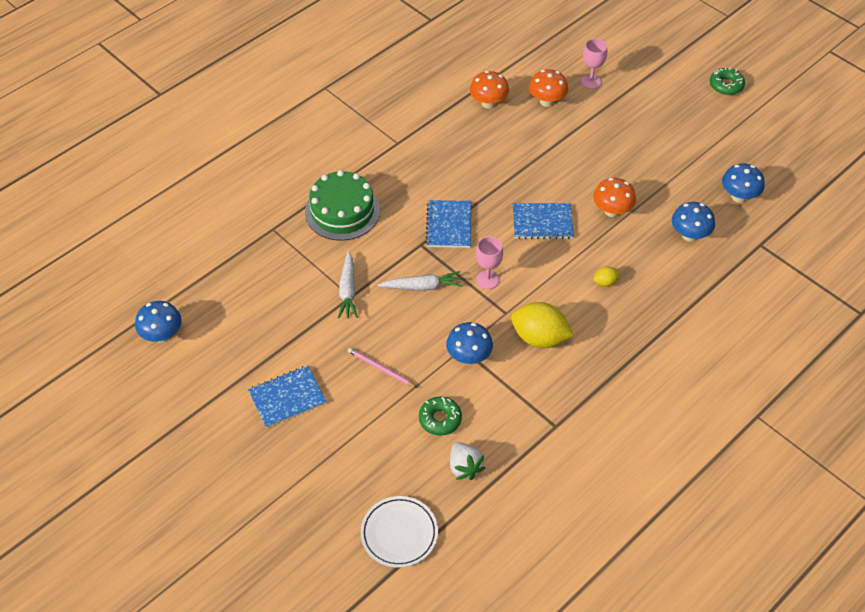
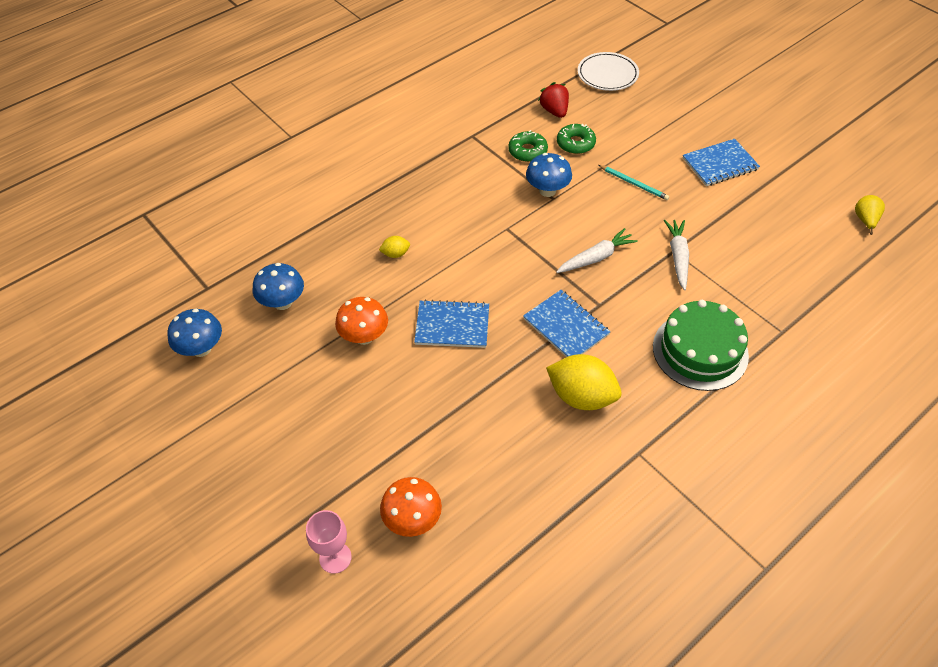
camera: 175 degrees left, 0 degrees up
(162, 335) = (865, 221): blue mushroom -> yellow pear
(381, 369) = (634, 184): pink pencil -> turquoise pencil
(422, 286) = (596, 257): white carrot -> white carrot turned 150 degrees clockwise
(449, 225) = (566, 327): blue notebook -> blue notebook turned 45 degrees counterclockwise
(464, 467) = (554, 111): white strawberry -> red strawberry
(487, 280) = (523, 262): pink goblet -> none
(488, 103) = (503, 521): orange mushroom -> none
(539, 338) = (475, 204): yellow lemon -> yellow lemon (581, 396)
(726, 85) = (127, 537): green donut -> green donut (527, 151)

